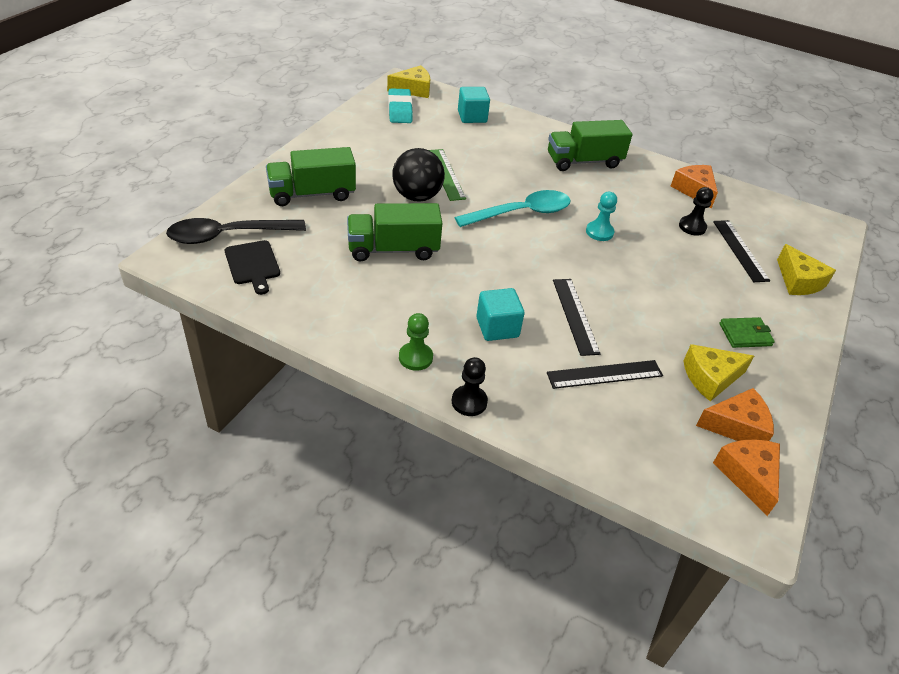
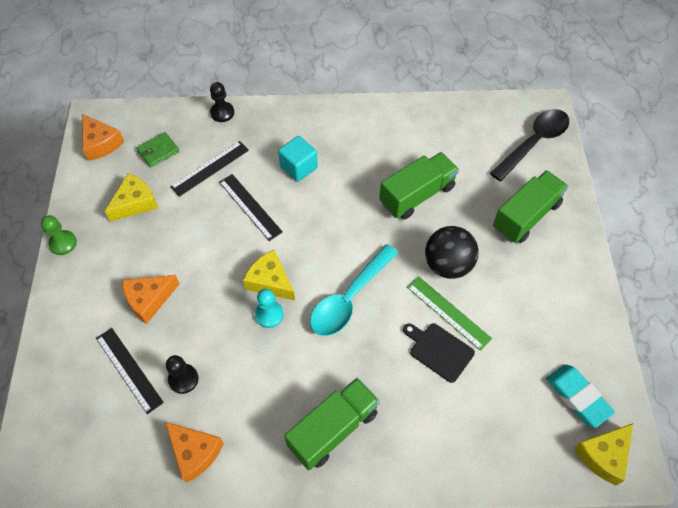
camera: 155 degrees right, 15 degrees up
(253, 264) = (491, 130): black cutting board -> black cutting board (439, 351)
(415, 357) = (334, 119): green pawn -> green pawn (63, 243)
(469, 402) = (284, 108): black pawn -> black pawn (222, 113)
(472, 117) = (499, 440): turquoise cube -> none
(737, 426) = (111, 174): orange cheese -> orange cheese (149, 299)
(745, 334) = (113, 259): green wallet -> green wallet (158, 151)
(798, 281) = (67, 355): yellow cheese -> yellow cheese (270, 281)

